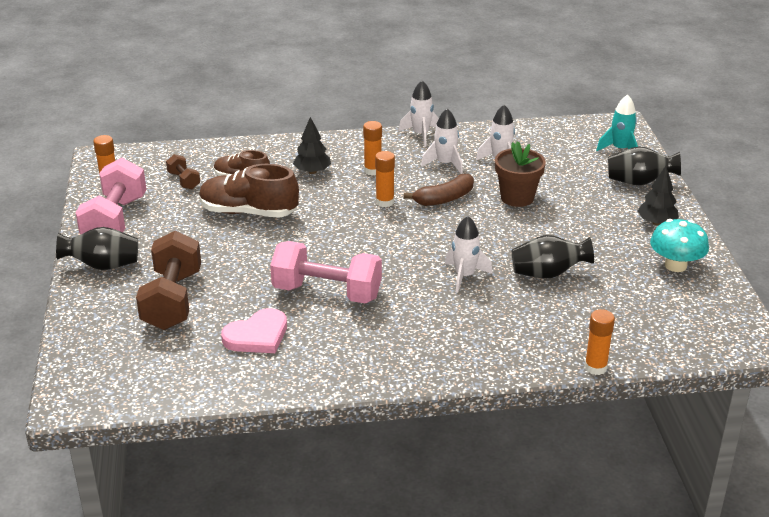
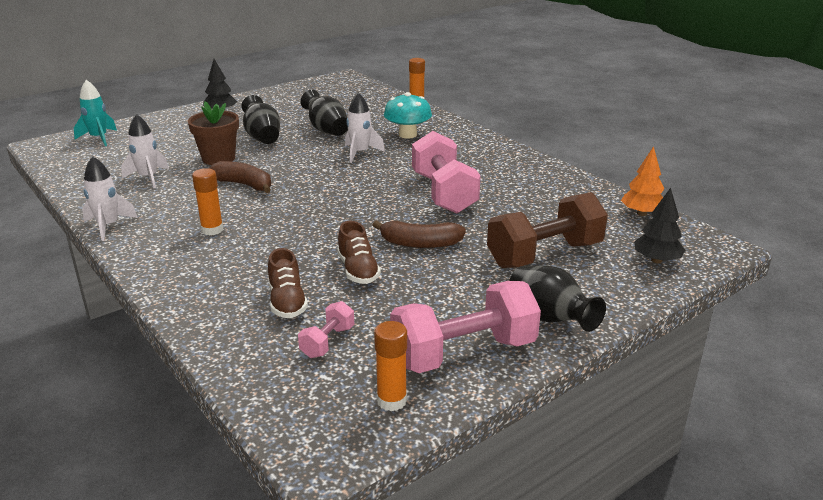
camera: 120 degrees left, 5 degrees down
(167, 391) = (641, 213): none -> orange tree
(184, 180) = (327, 342): brown dumbbell -> pink dumbbell
(248, 212) = (358, 270): brown shoe -> brown shoe, size x0.61
(255, 249) = (420, 243): none -> brown banana
(257, 335) = (533, 202): pink heart -> none
(312, 171) = (238, 262): black tree -> black tree (656, 260)
(385, 202) = (273, 208): orange glue stick -> none
(445, 164) = (172, 199): white rocket -> none
(639, 182) = (158, 124): black vase -> black vase (262, 137)
(675, 265) = (276, 101): turquoise mushroom -> turquoise mushroom (407, 135)

